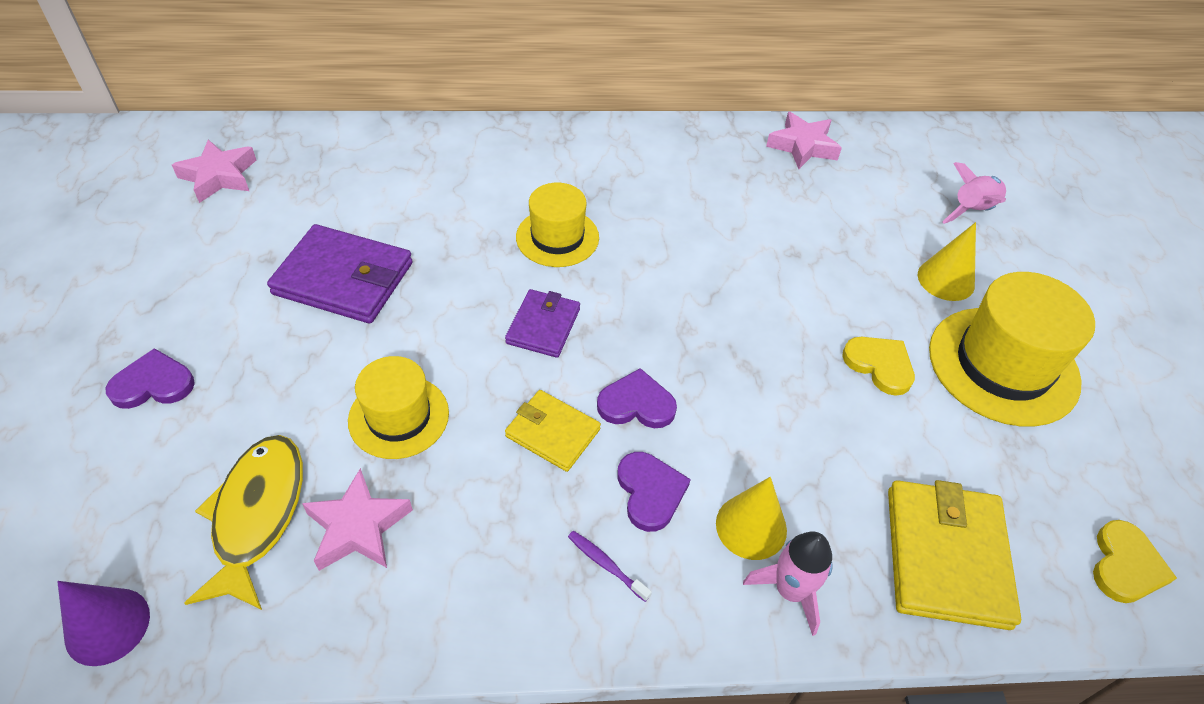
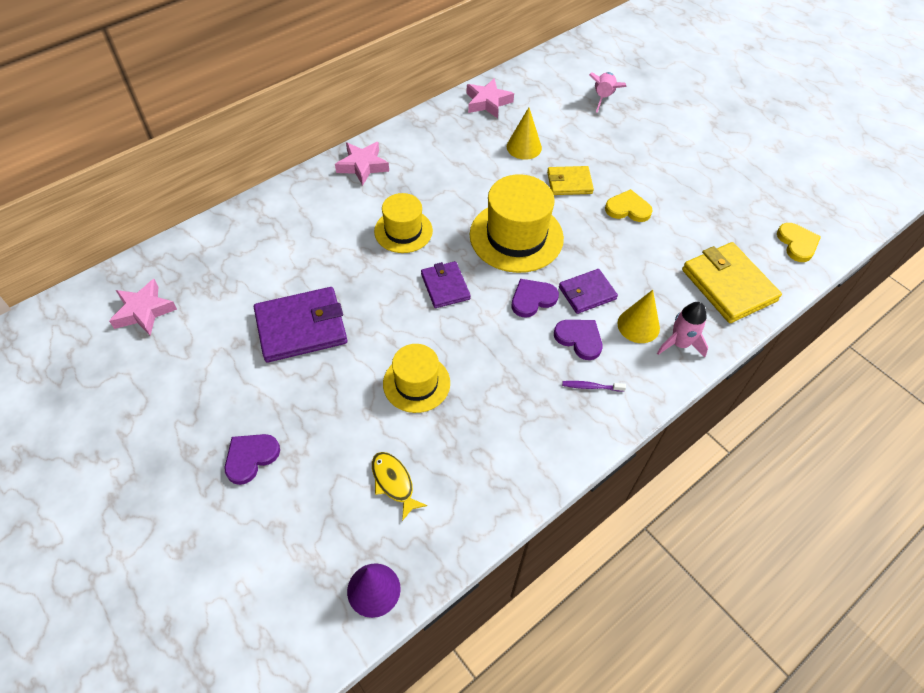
camera: 35 degrees left, 5 degrees up
(257, 515) = (394, 482): yellow fish -> yellow fish, size x0.60
(358, 527) = (454, 452): pink star -> pink star (362, 166)
(553, 433) = (505, 340): yellow wallet -> yellow wallet (569, 183)
(717, 440) = (587, 293): none -> purple wallet
(946, 279) = (621, 144): yellow cone -> yellow cone (524, 147)
(1003, 365) = (681, 176): yellow hat -> yellow hat (516, 236)

